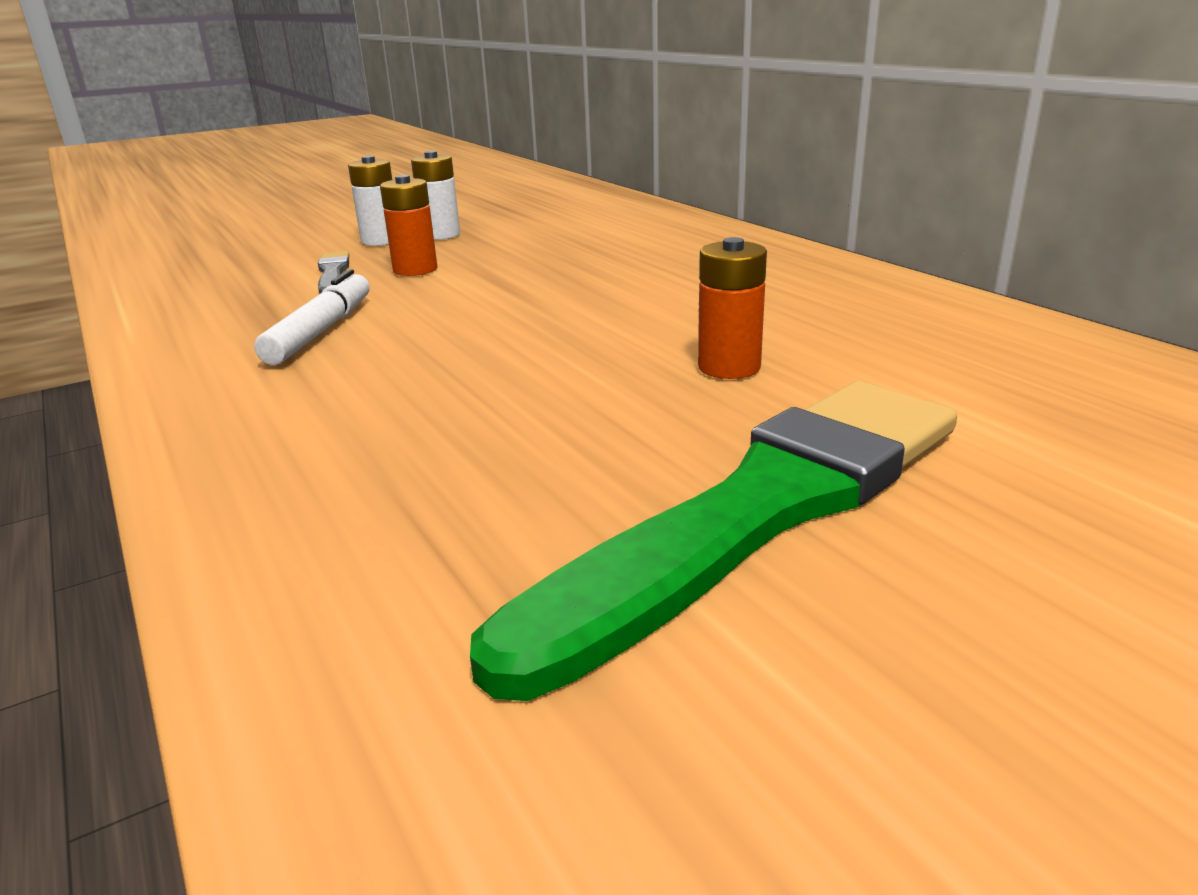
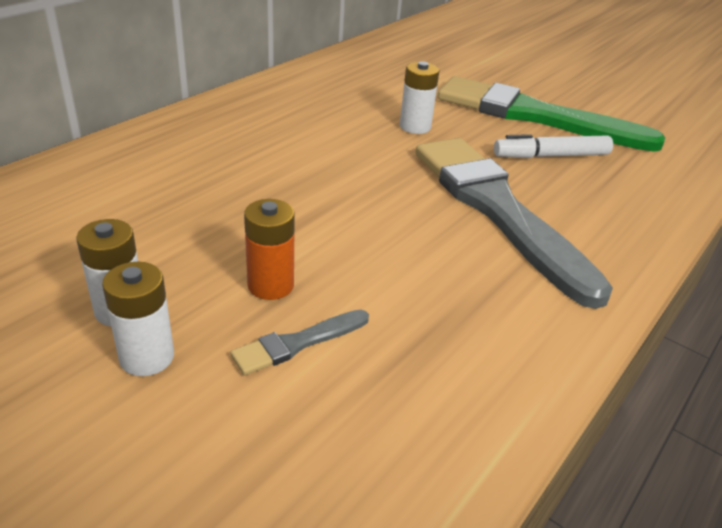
camera: 115 degrees left, 10 degrees up
(321, 331) = (450, 283): white marker -> white marker (551, 156)
(424, 382) = (497, 210): none -> grey brush
(729, 367) = (415, 127): orange battery -> white battery

